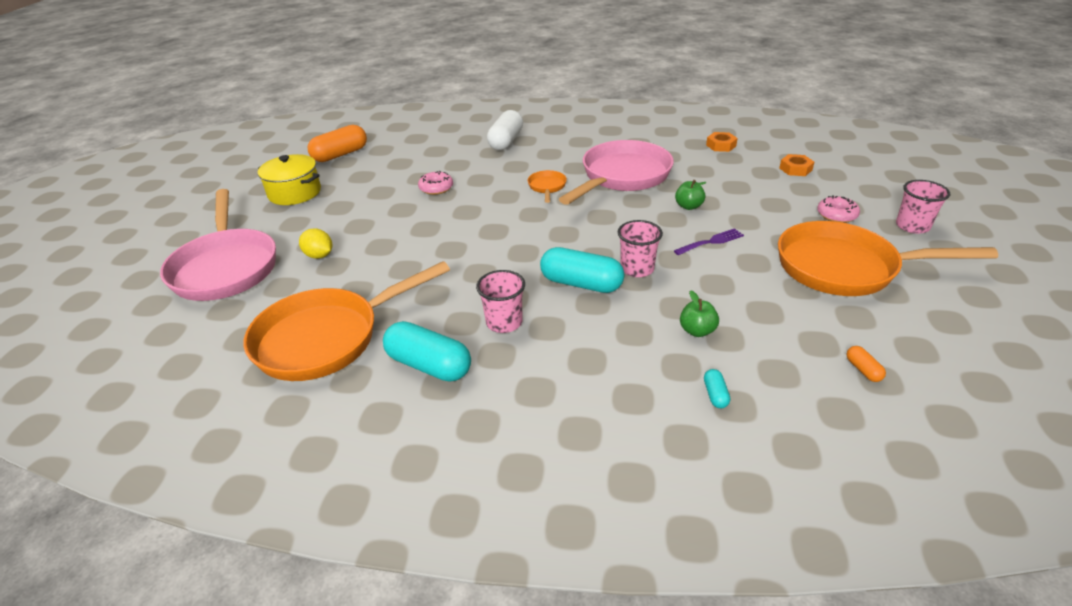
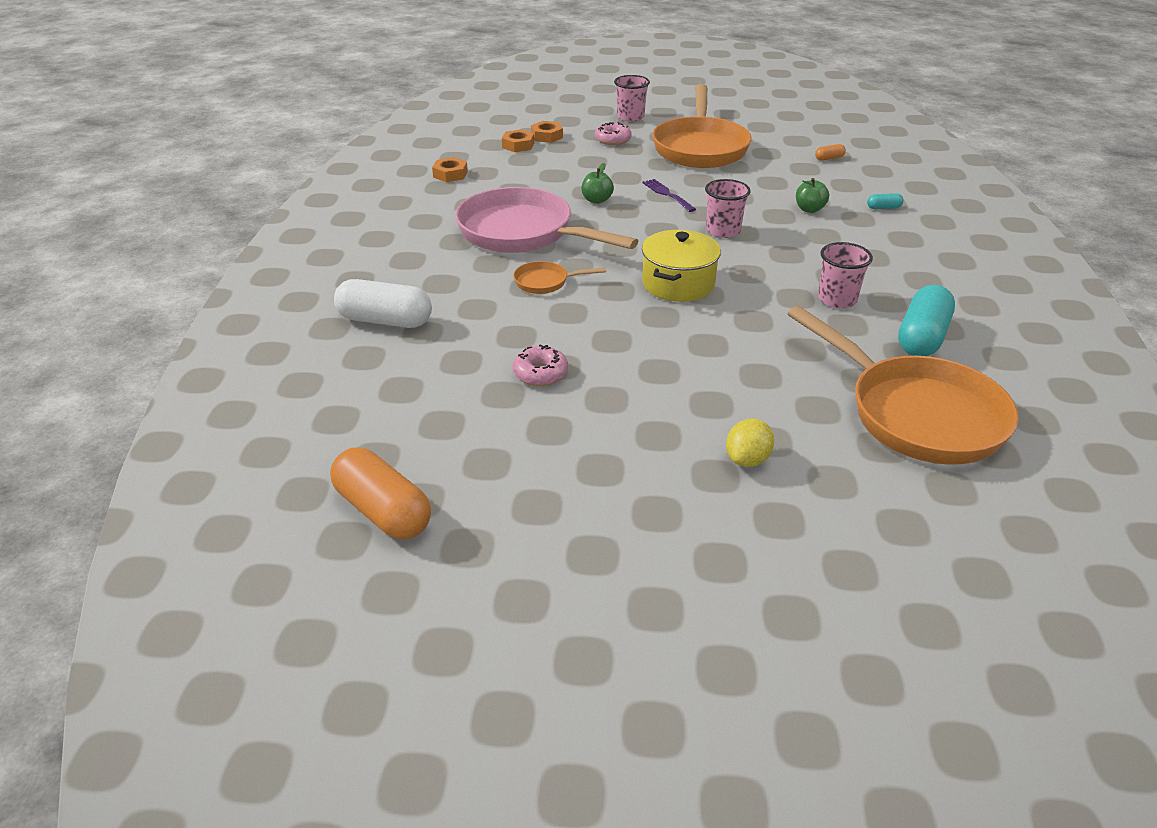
camera: 95 degrees left, 0 degrees up
(226, 267) = (804, 562): pink pan -> none
(295, 193) = (545, 541): yellow pot -> yellow pot (678, 284)
(581, 284) = (757, 259): turquoise capsule -> none
(825, 181) = (547, 136): none -> orange nut

